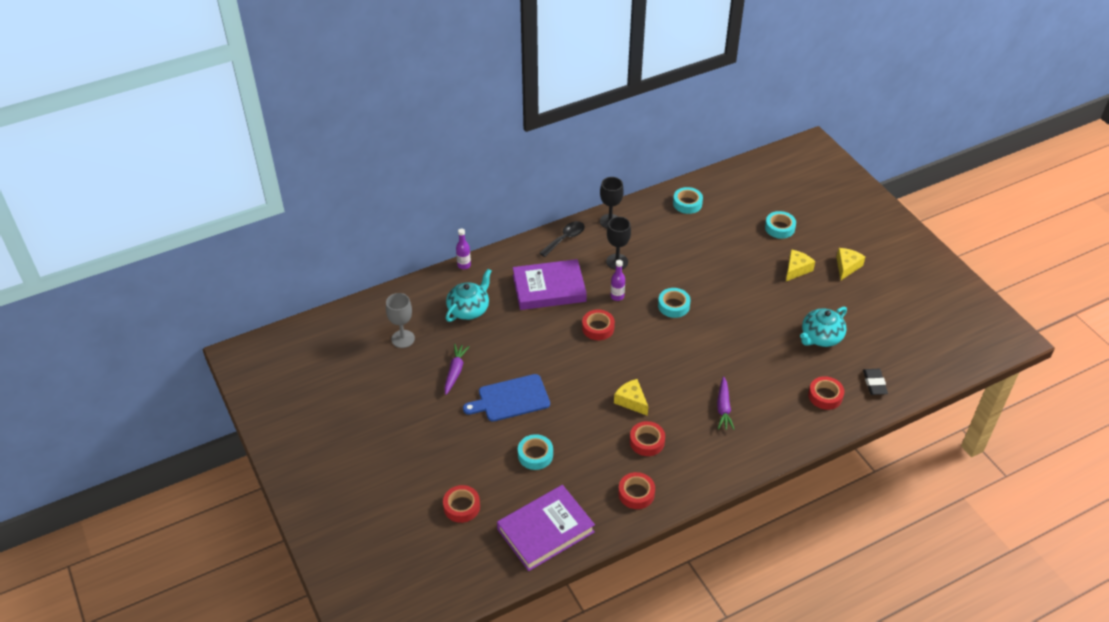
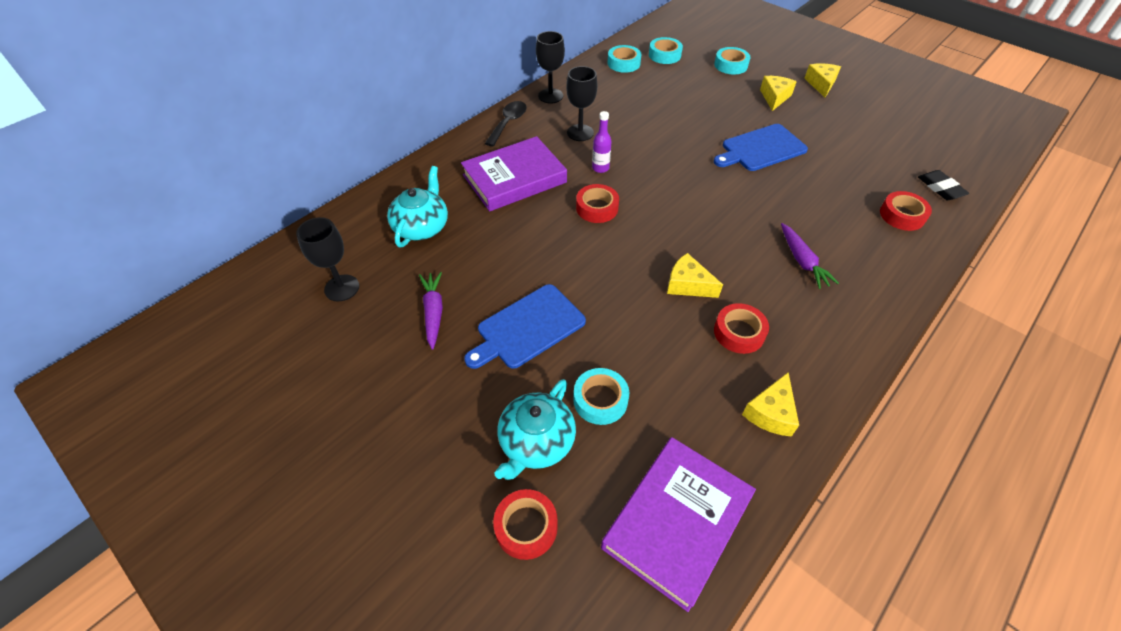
camera: 20 degrees left, 5 degrees up
(403, 339) = (342, 288): grey goblet -> black goblet
(464, 265) = (395, 178): purple bottle -> none
(636, 493) = (770, 413): red tape -> yellow cheese
(673, 306) = (670, 162): turquoise tape -> turquoise tape (664, 55)
(753, 313) = (761, 149): none -> blue cutting board
(821, 337) = (848, 155): turquoise teapot -> turquoise teapot (536, 442)

